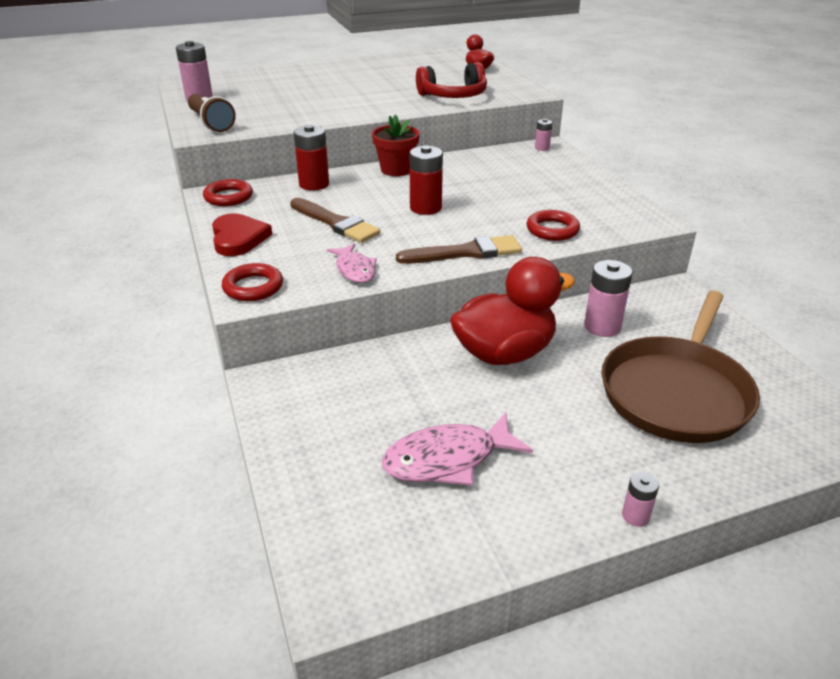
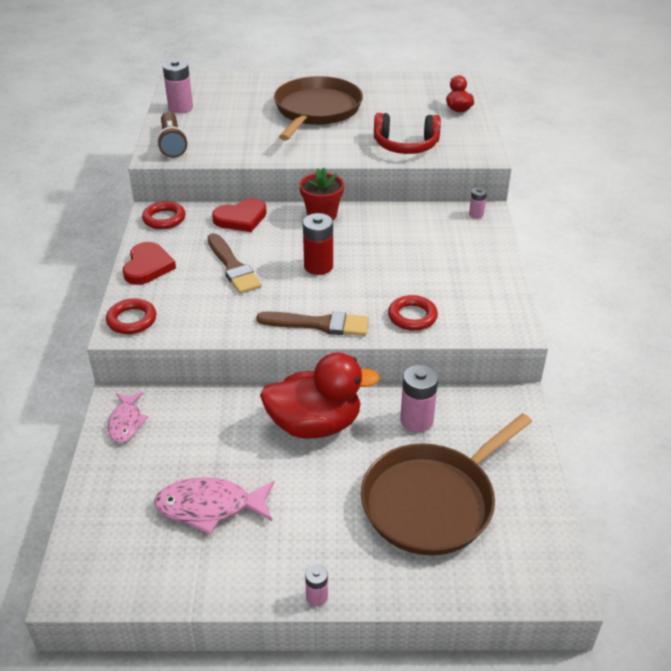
camera: 20 degrees right, 5 degrees up
(314, 184) = (241, 218): red battery -> red heart
(344, 84) = (316, 110): none -> brown pan
(354, 270) = (218, 321): pink fish -> pink fish (126, 422)

